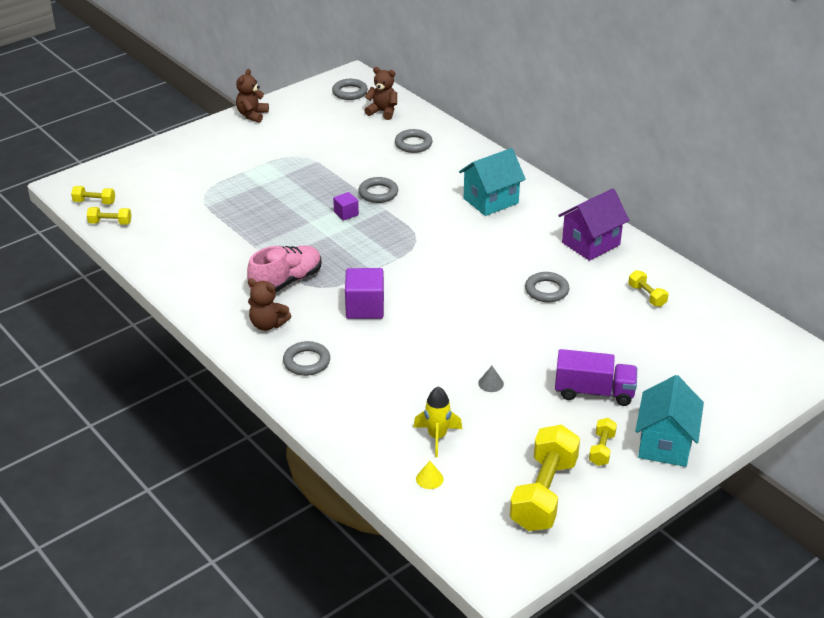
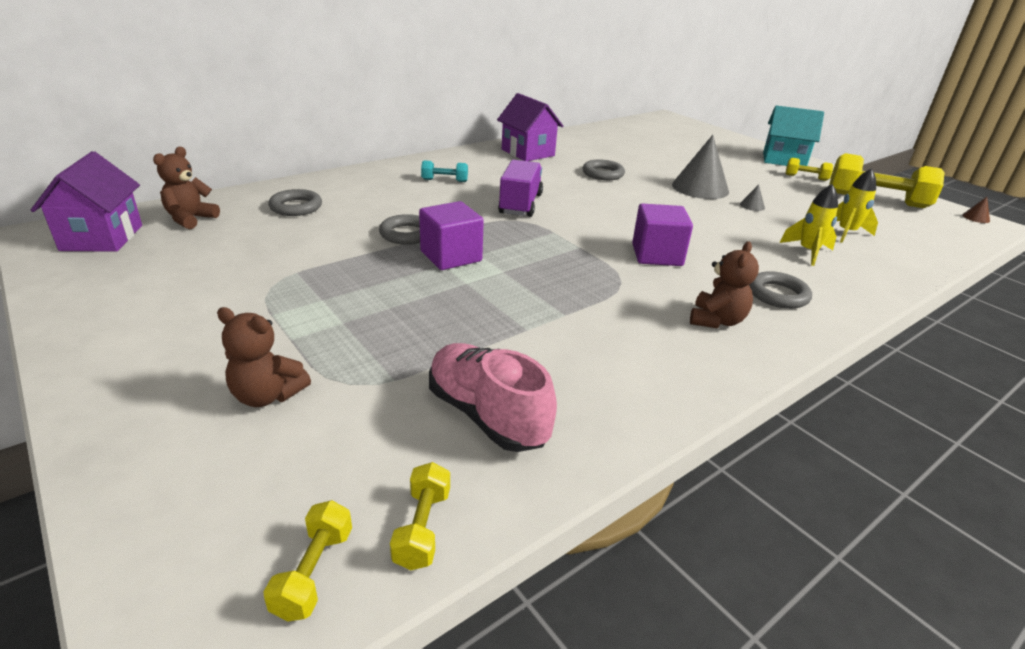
camera: 90 degrees left, 5 degrees down
(252, 115) = (82, 327): brown teddy bear -> brown teddy bear (267, 395)
(286, 281) = (614, 304): pink shoe -> pink shoe (487, 415)
(346, 214) = (451, 256): purple cube -> purple cube, size x1.81
(350, 92) = (102, 238): grey ring -> purple house
(386, 398) = (808, 252): none -> yellow rocket
(429, 479) = (906, 240): yellow cone -> none
(491, 201) = (444, 180): turquoise house -> turquoise dumbbell
(512, 571) = (976, 218): none -> brown cone
(530, 353) = (700, 188): none -> grey cone
(594, 392) = (738, 173): purple truck -> purple truck (520, 204)
(647, 296) = (603, 145): yellow dumbbell -> none

